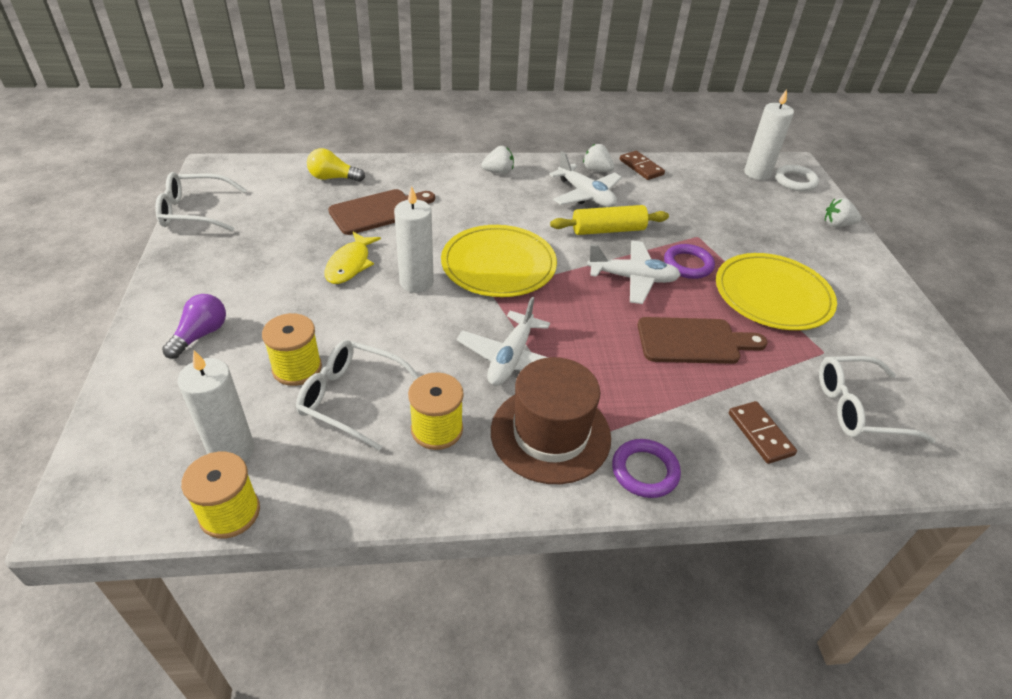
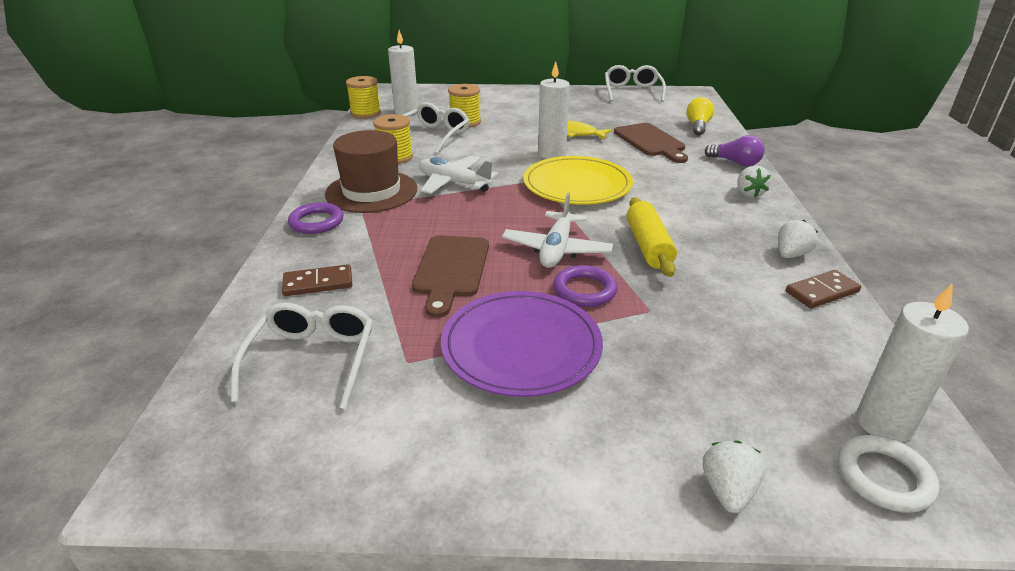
camera: 100 degrees right, 10 degrees down
(200, 335) = (501, 100): purple light bulb -> purple light bulb (735, 162)
(586, 195) = (722, 240): white plane -> none
(773, 295) = (521, 346): yellow plate -> purple plate

